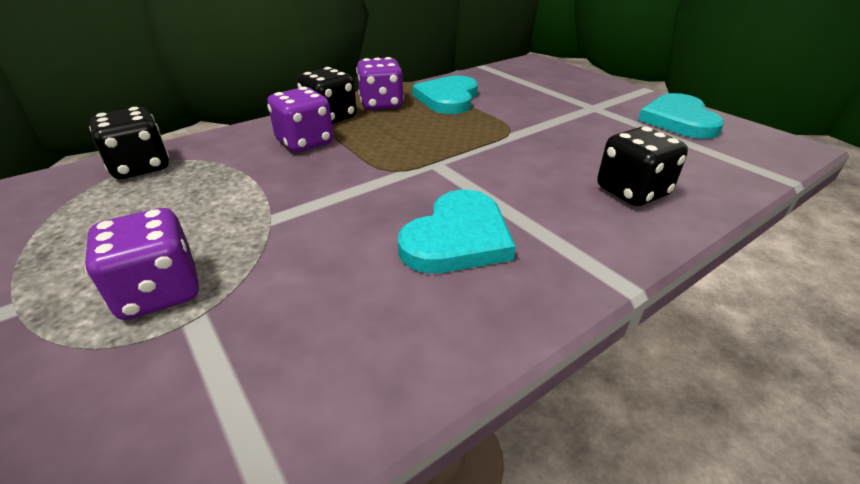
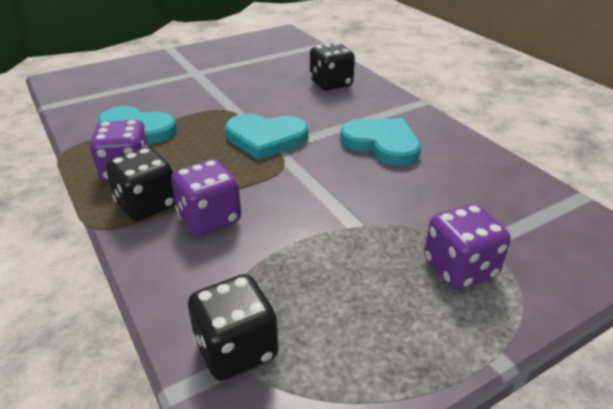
camera: 85 degrees left, 0 degrees up
(679, 120) = (234, 51): turquoise heart -> turquoise heart (266, 138)

